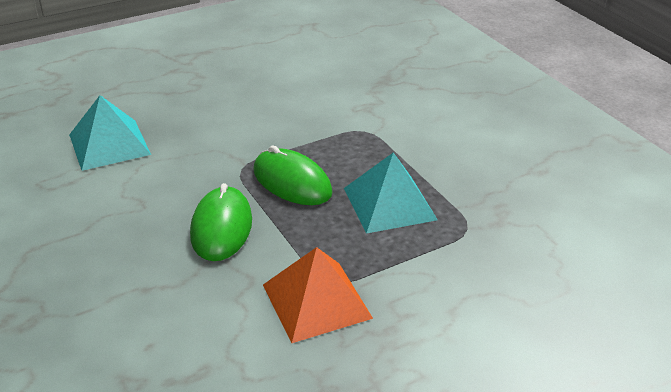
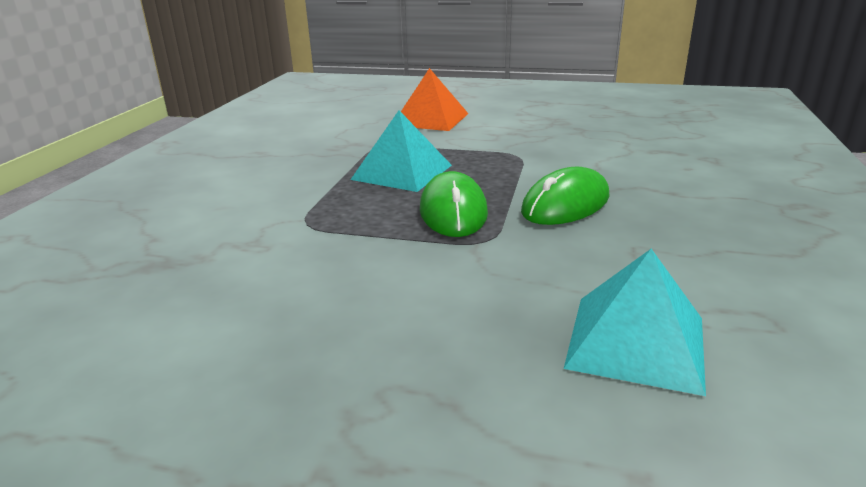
camera: 135 degrees left, 10 degrees down
(317, 301) = (541, 151): orange pyramid -> orange pyramid (430, 119)

